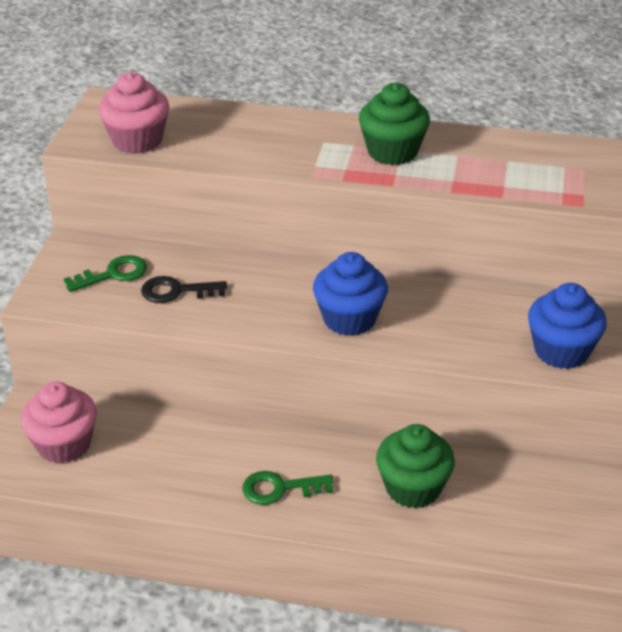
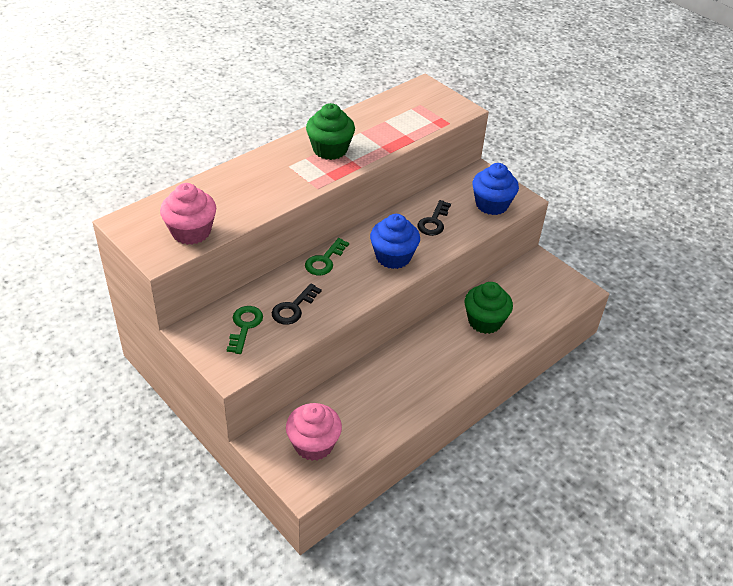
camera: 55 degrees left, 5 degrees up
(280, 488) = (439, 370): green key -> green key (324, 261)
(456, 319) = (433, 222): none -> black key

